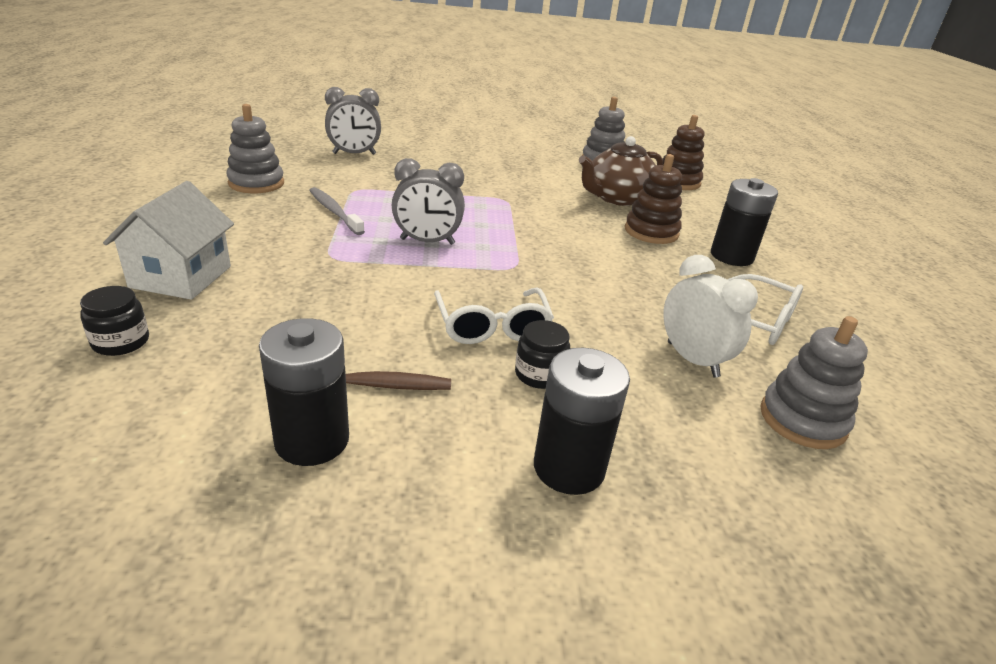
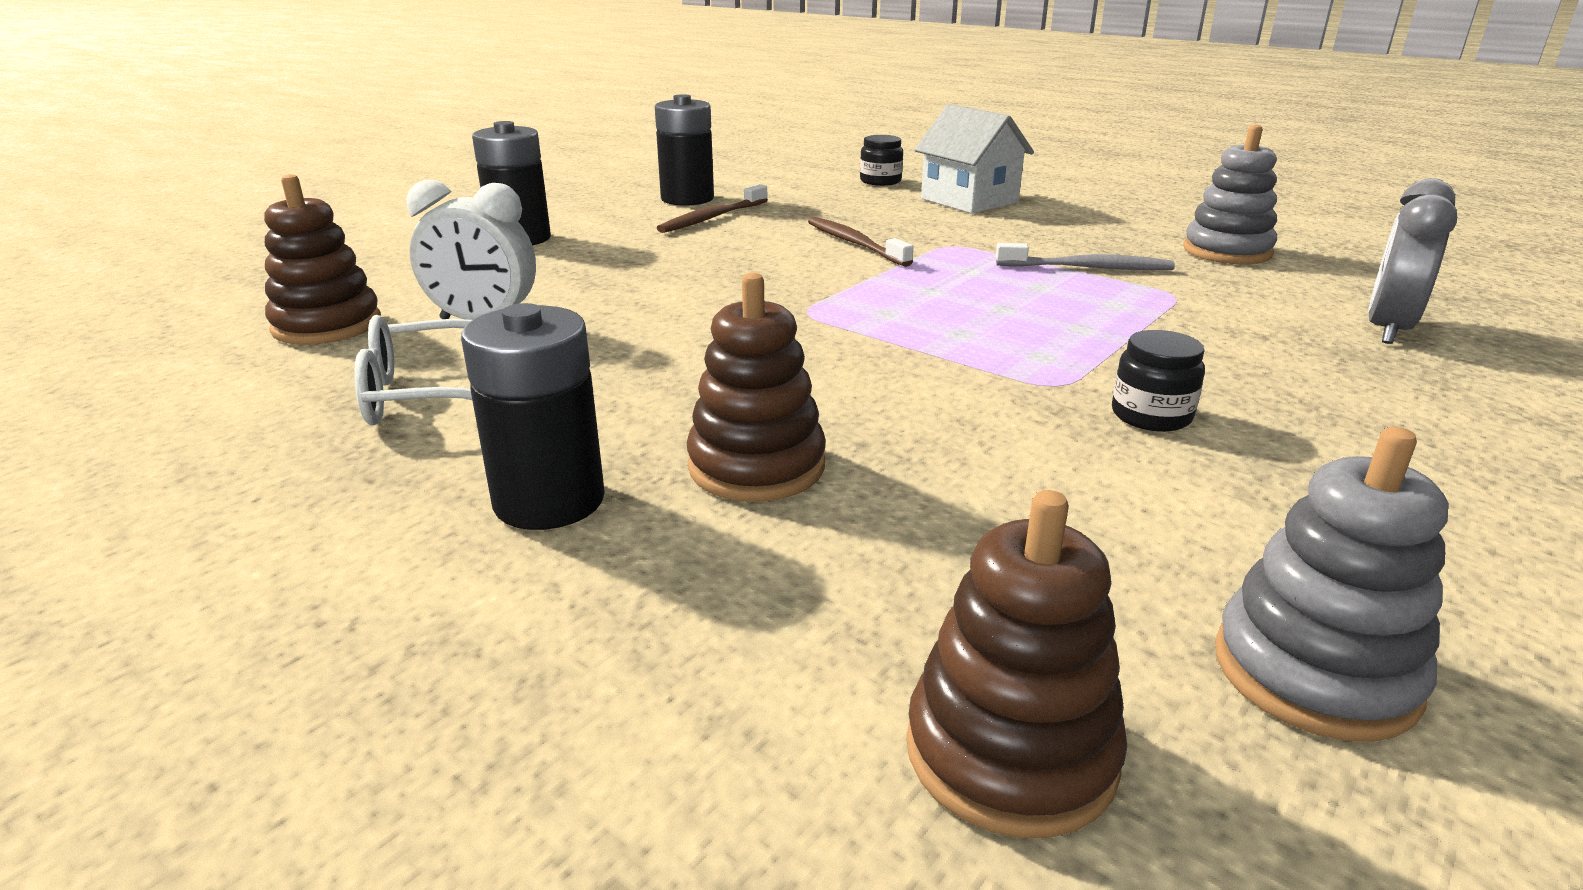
camera: 135 degrees right, 5 degrees down
(369, 290) = (855, 243): none -> brown toothbrush
(427, 241) = (938, 289): grey clock -> none
(492, 326) = (709, 266): white glasses -> none
(539, 374) = (613, 260): black jar -> black jar (1151, 415)
(617, 198) = (964, 520): brown teapot -> none
(802, 420) = (327, 325): grey stacking toy -> brown stacking toy

